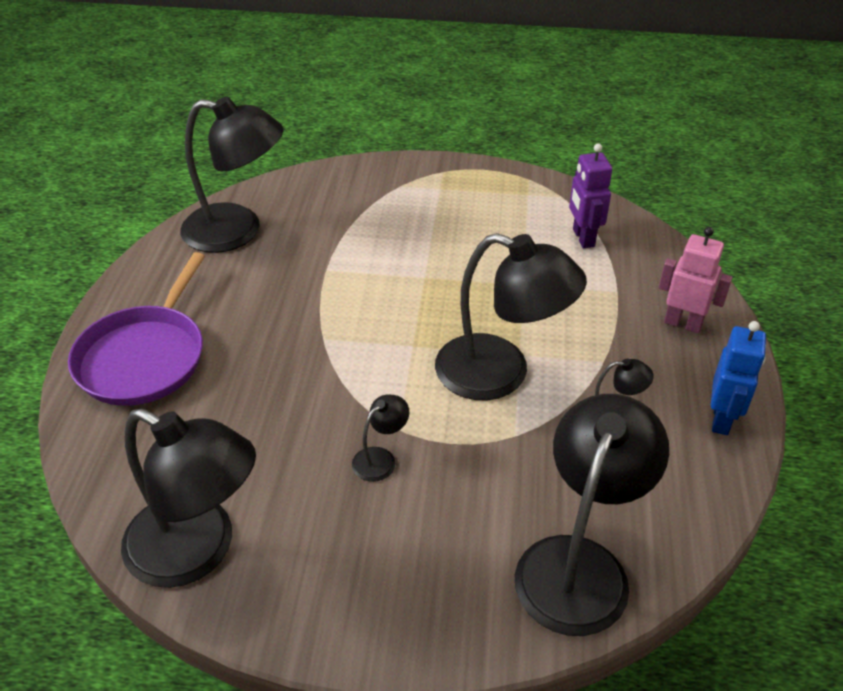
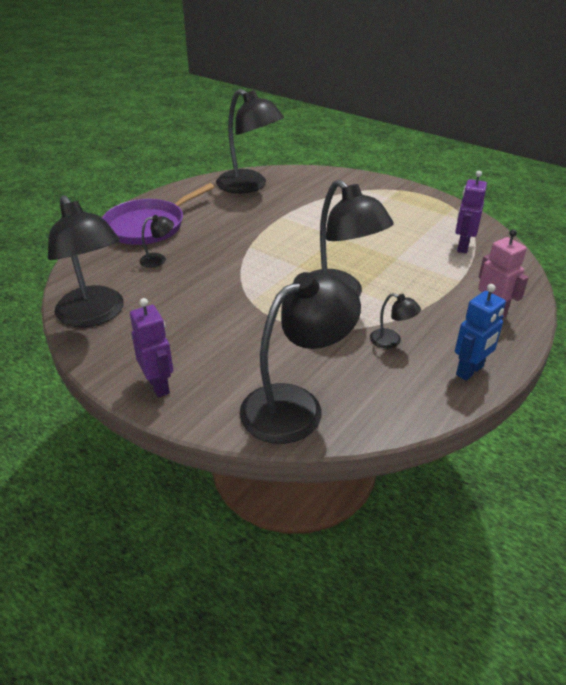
camera: 30 degrees right, 5 degrees down
(380, 458) = (227, 311): black lamp -> black lamp (158, 259)
(389, 622) = (159, 385): none -> purple robot

